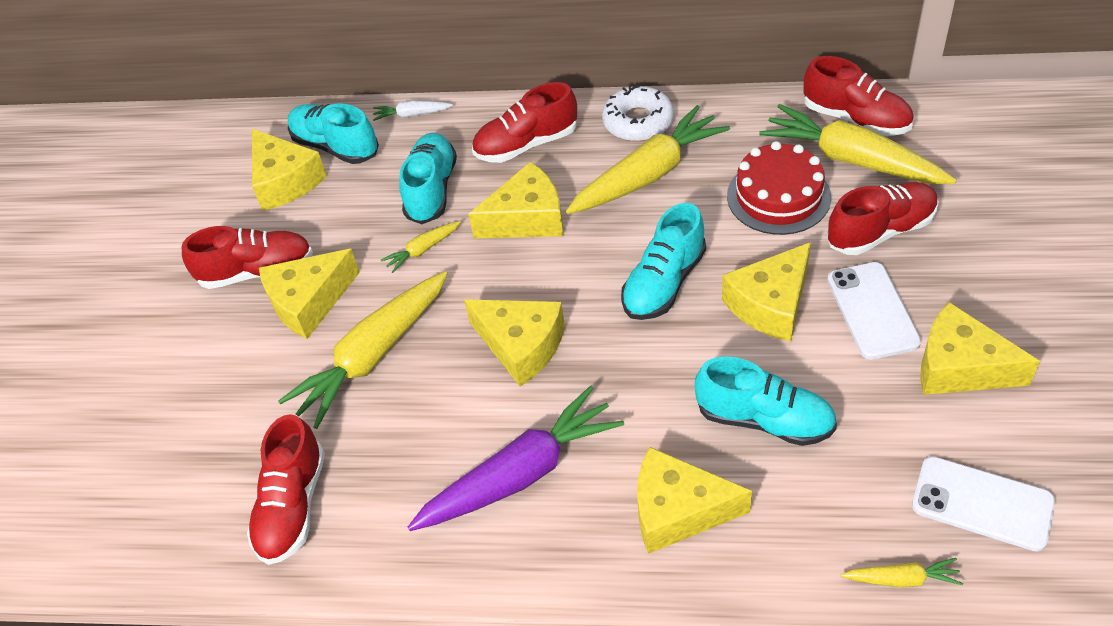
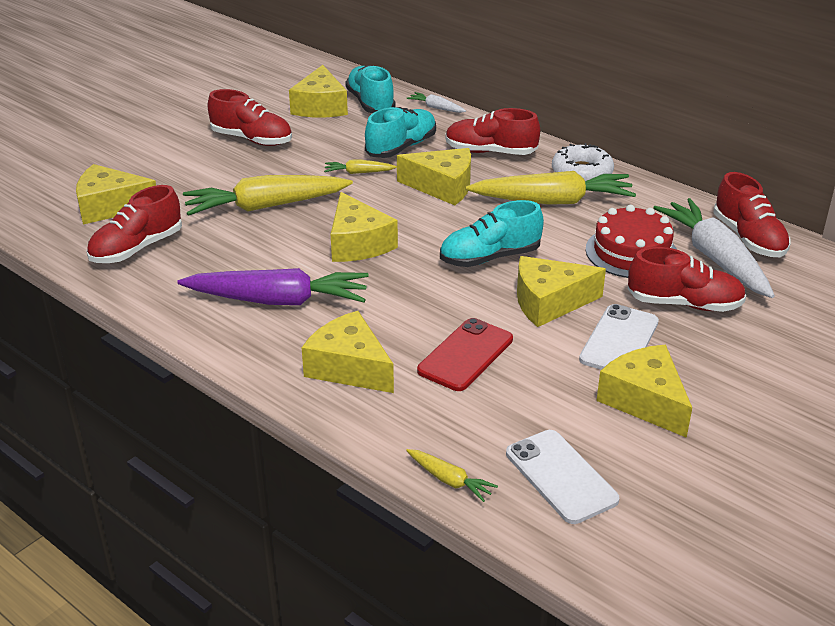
camera: 30 degrees right, 15 degrees down
(308, 302) = (262, 166): yellow cheese -> yellow cheese (110, 207)
(764, 419) = (465, 355): turquoise shoe -> red phone
(852, 160) = (715, 258): yellow carrot -> white carrot

